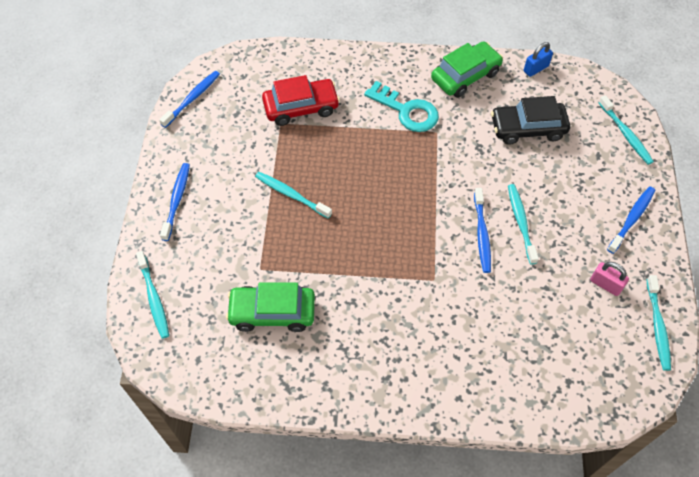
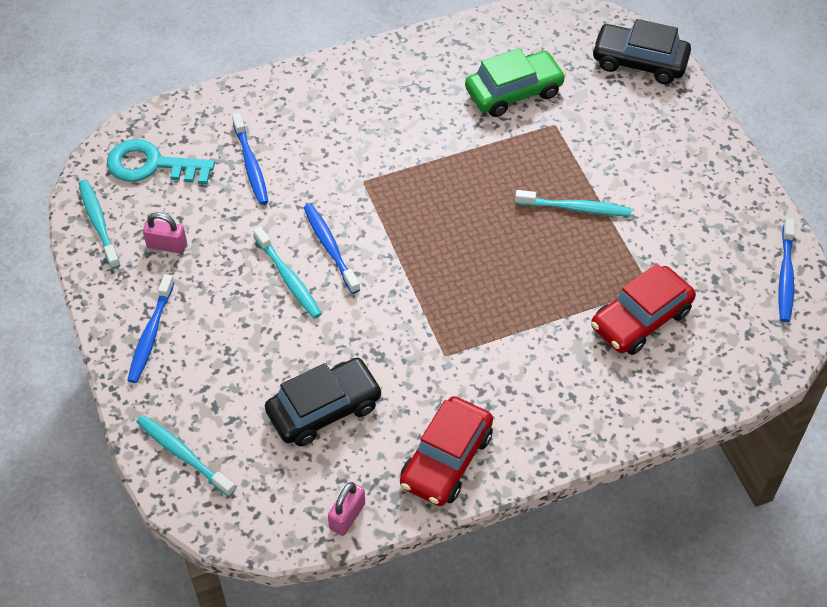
camera: 155 degrees right, 5 degrees down
(154, 298) = (639, 62): turquoise toothbrush -> black car
(177, 200) = (697, 155): blue toothbrush -> blue toothbrush (251, 165)
(407, 111) = (500, 370): turquoise key -> turquoise key (152, 165)
(465, 76) = (446, 459): green car -> red car
(535, 68) = (347, 516): blue padlock -> pink padlock

